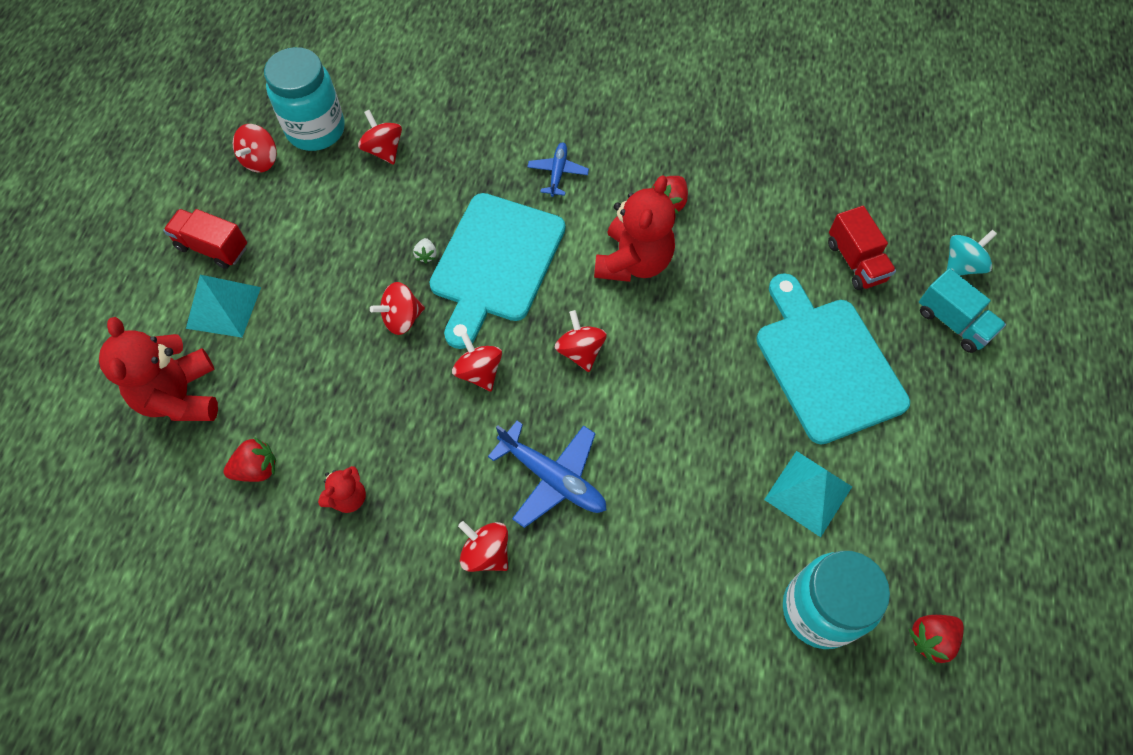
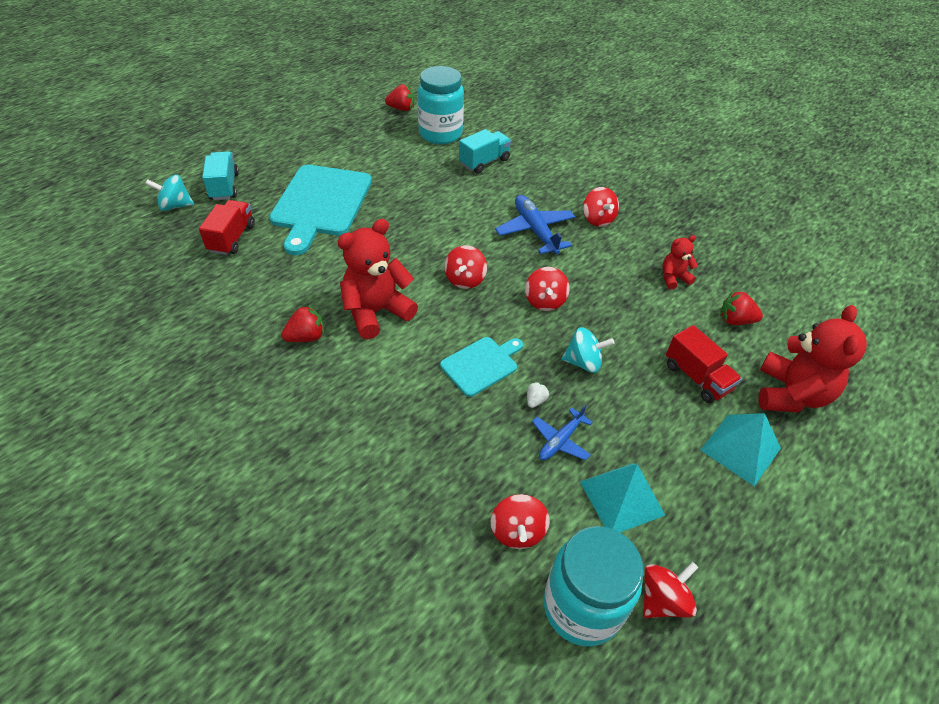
camera: 150 degrees left, 15 degrees down
(212, 247) = (741, 516): red truck -> red truck (697, 377)
(402, 318) = (583, 362): red spinning top -> turquoise spinning top
(495, 263) = (481, 365): turquoise cutting board -> turquoise cutting board, size x0.53
(558, 173) = (369, 410): blue plane -> blue plane (560, 441)
(708, 581) = (484, 162): none -> turquoise truck
(808, 493) = (398, 166): turquoise pyramid -> turquoise pyramid (621, 498)

